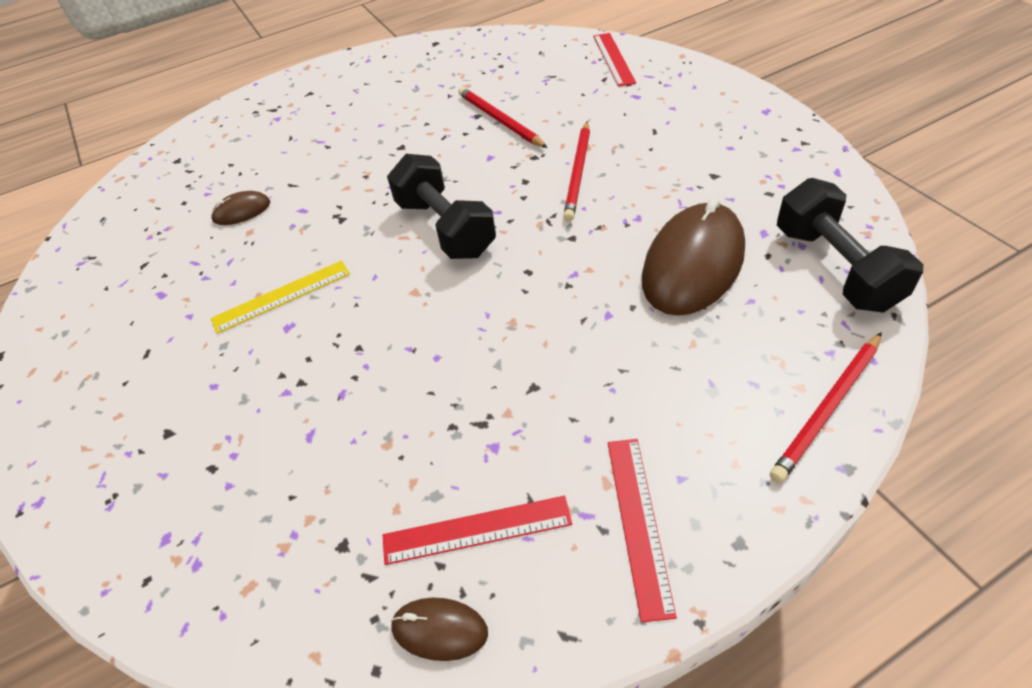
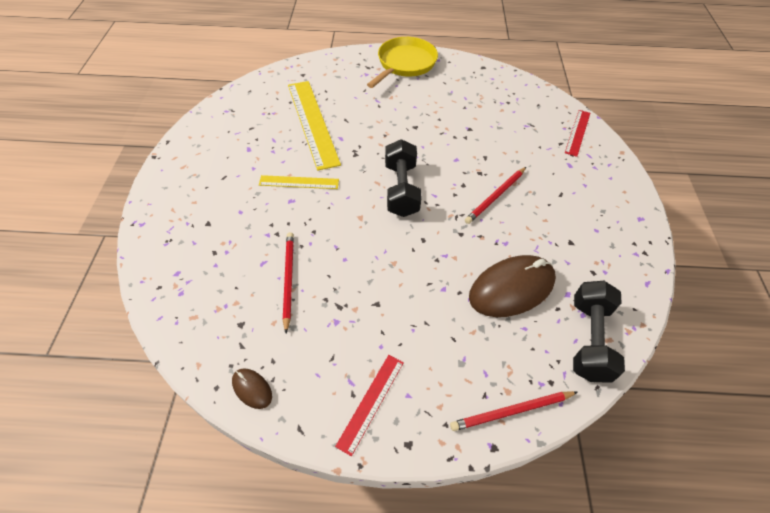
camera: 25 degrees right, 5 degrees up
(242, 211) = (312, 123): brown mouse -> yellow ruler
(324, 83) = (405, 64): none -> yellow pan
(476, 529) = (299, 356): red ruler -> none
(499, 120) = (479, 139): red pencil -> red pencil (288, 280)

